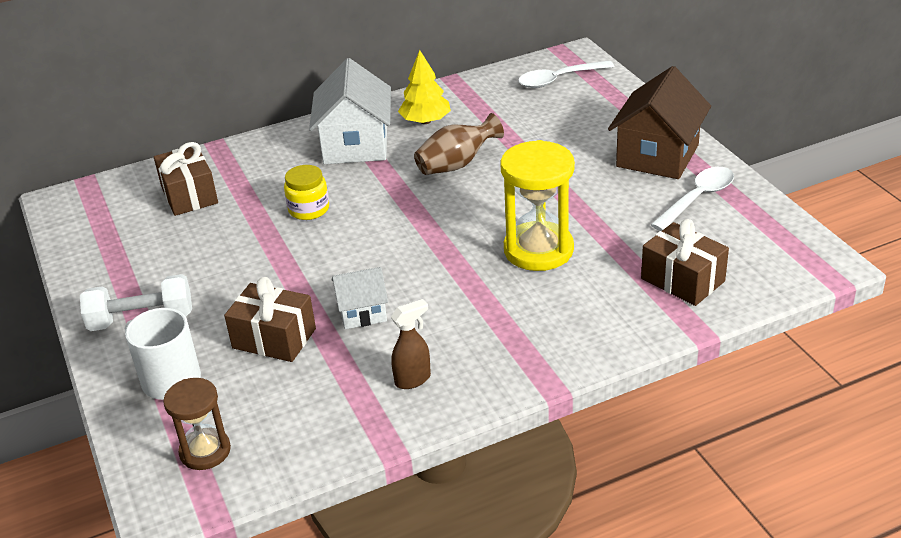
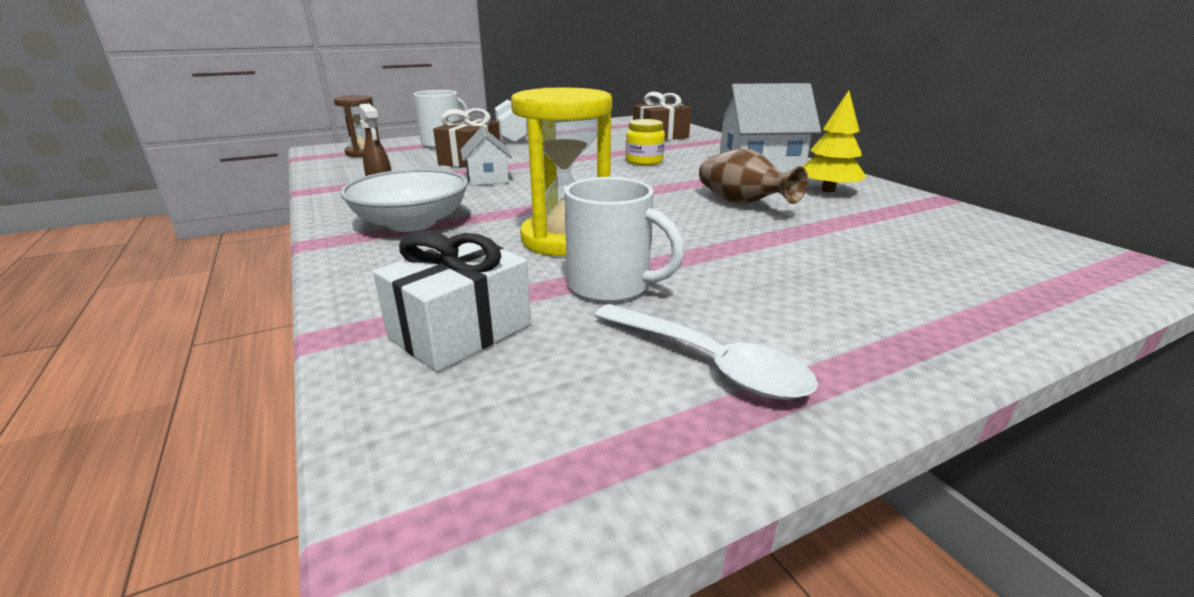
camera: 85 degrees right, 10 degrees down
(502, 338) = (412, 223): none -> white bowl
(559, 79) = (1030, 255): white spoon -> none
(617, 228) = (611, 286): none -> white mug
(657, 156) = (846, 328): brown house -> none
(682, 280) = (460, 331): brown gift -> white gift

